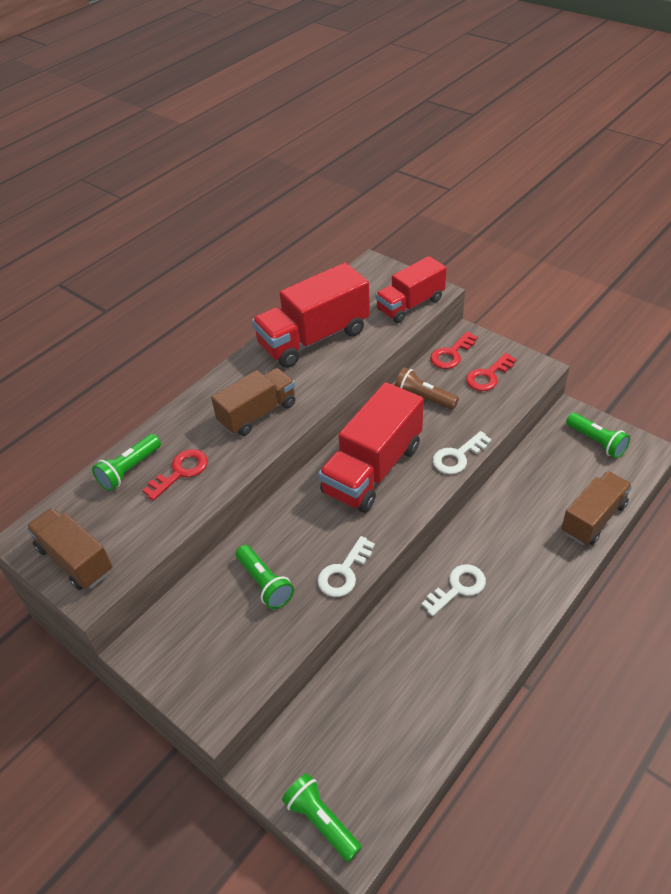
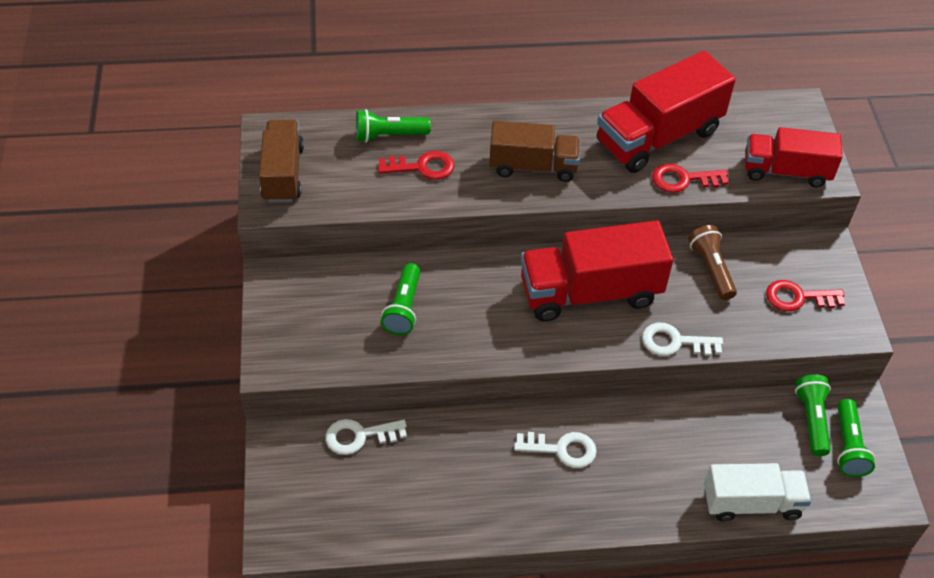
camera: 40 degrees right, 5 degrees up
(314, 338) = (658, 136): red truck -> red truck turned 45 degrees counterclockwise
(321, 821) = (275, 505): green flashlight -> green flashlight (811, 419)
(344, 572) = (469, 350): white key -> white key (359, 436)
(451, 354) = (789, 251): red key -> red key (683, 179)
(593, 518) = (751, 503): brown truck -> white truck

